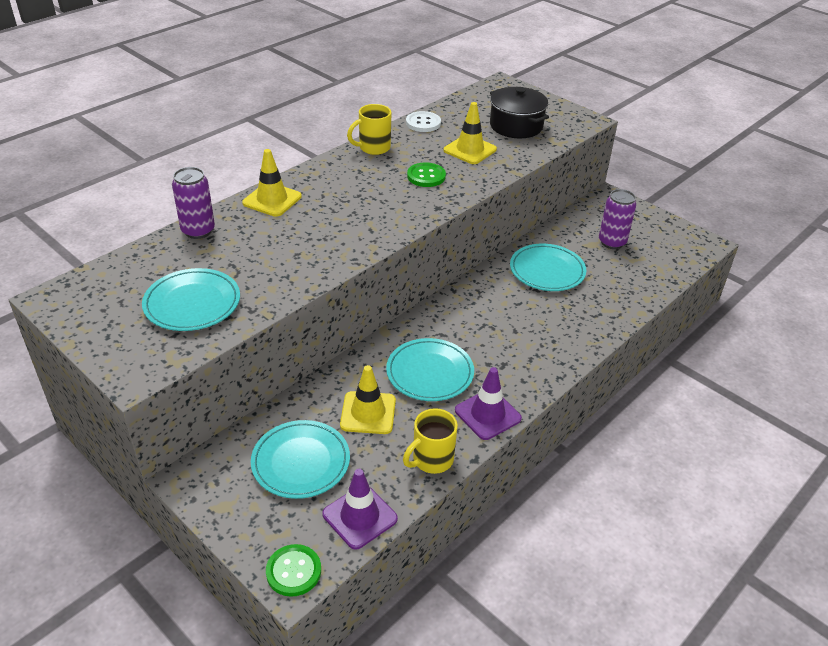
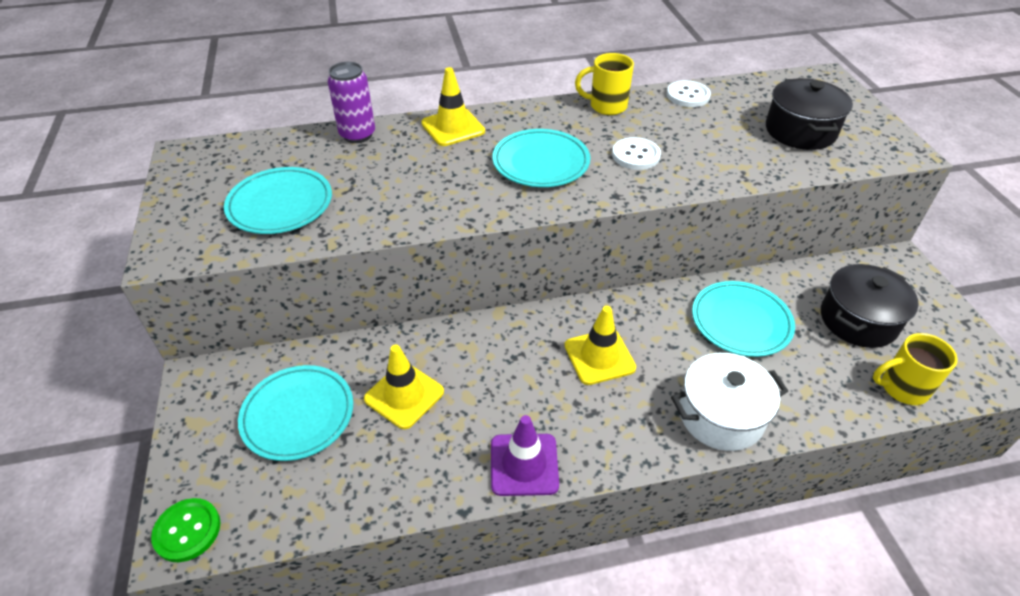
camera: 35 degrees right, 5 degrees up
(359, 516) = (295, 508): purple traffic cone -> none
(426, 176) = (635, 155): green button -> white button
(430, 373) = (504, 382): turquoise plate -> turquoise plate (541, 162)
(431, 460) = (419, 485): yellow mug -> yellow mug (902, 388)
(470, 150) = (715, 142): yellow traffic cone -> yellow traffic cone (599, 357)
(579, 331) = (721, 415): none -> white pot
(612, 242) = (858, 320): purple can -> black pot

